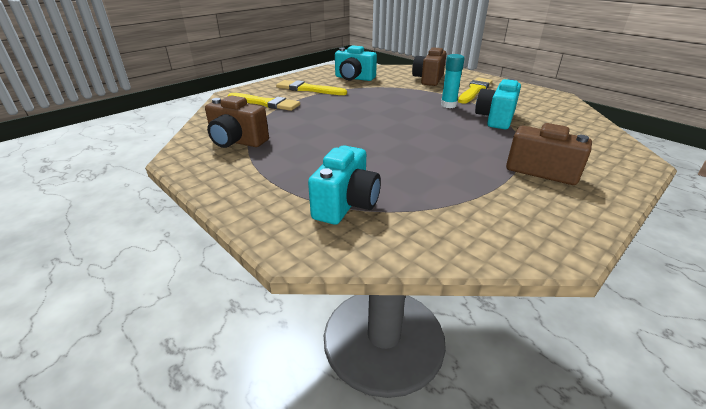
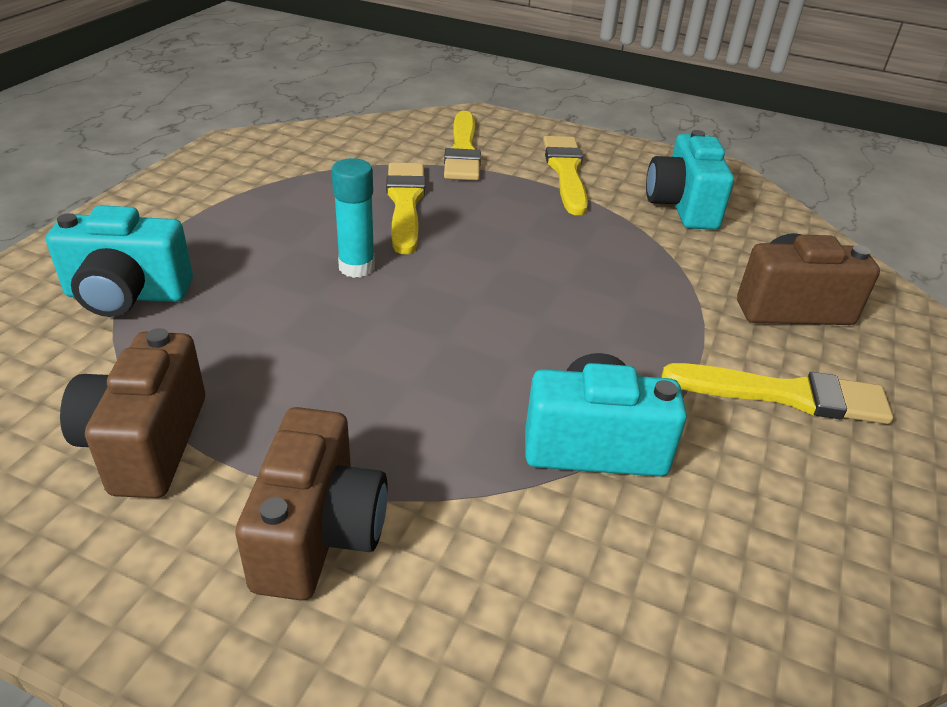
camera: 65 degrees right, 5 degrees up
(237, 141) = (300, 166): brown camera -> brown camera (146, 444)
(306, 122) = (405, 203): none -> yellow brush
(448, 105) = (627, 357): turquoise glue stick -> turquoise glue stick (356, 267)

